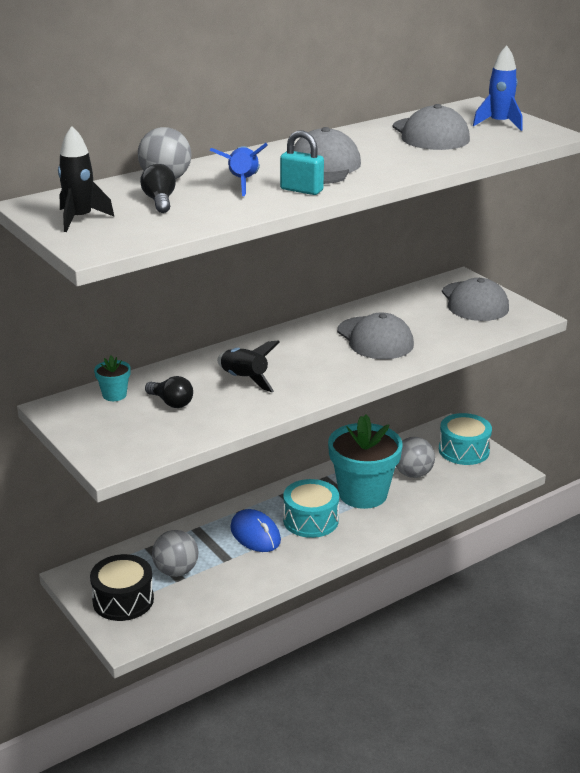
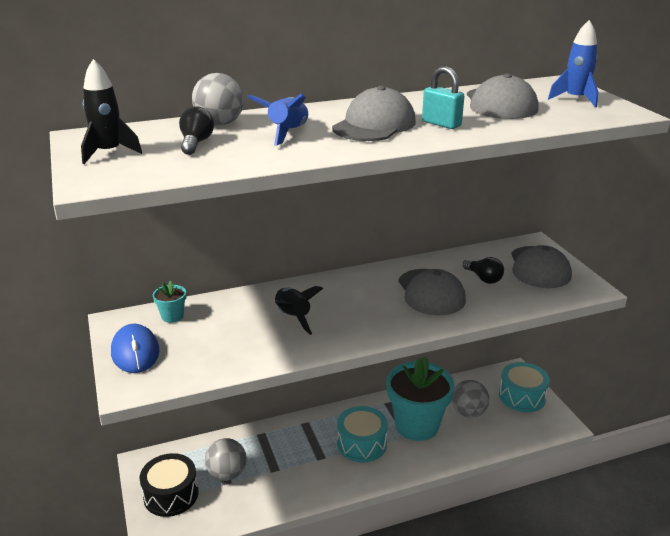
camera: 15 degrees right, 0 degrees up
(171, 402) = (216, 331): black light bulb -> black light bulb (483, 278)
(255, 534) = (308, 449): blue mouse -> blue mouse (135, 352)
(301, 190) = (338, 145): turquoise padlock -> turquoise padlock (441, 124)

